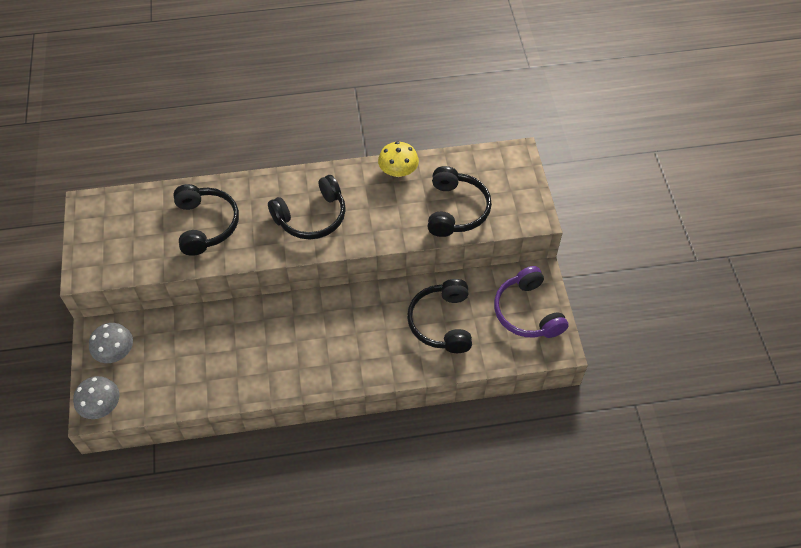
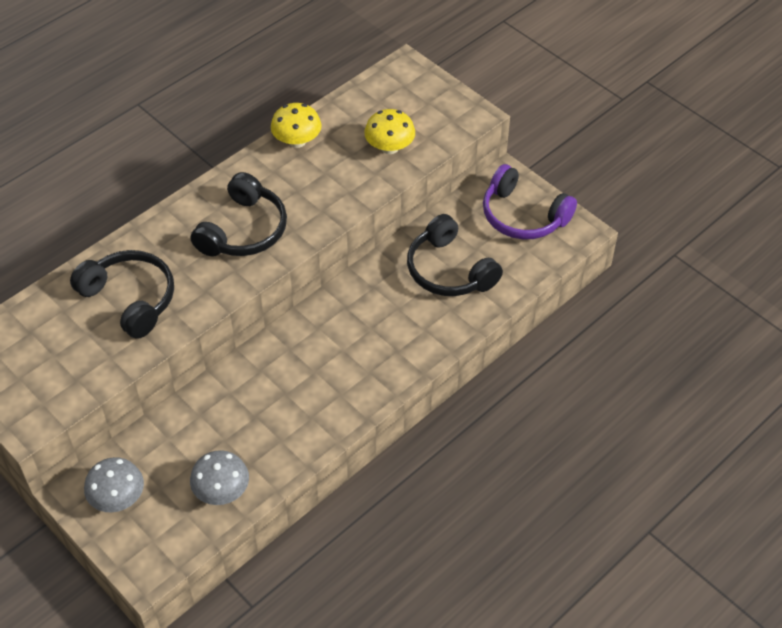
camera: 35 degrees left, 5 degrees down
(101, 406) = (152, 560): grey mushroom -> grey mushroom (222, 491)
(456, 210) = (389, 147): black headphones -> yellow mushroom

